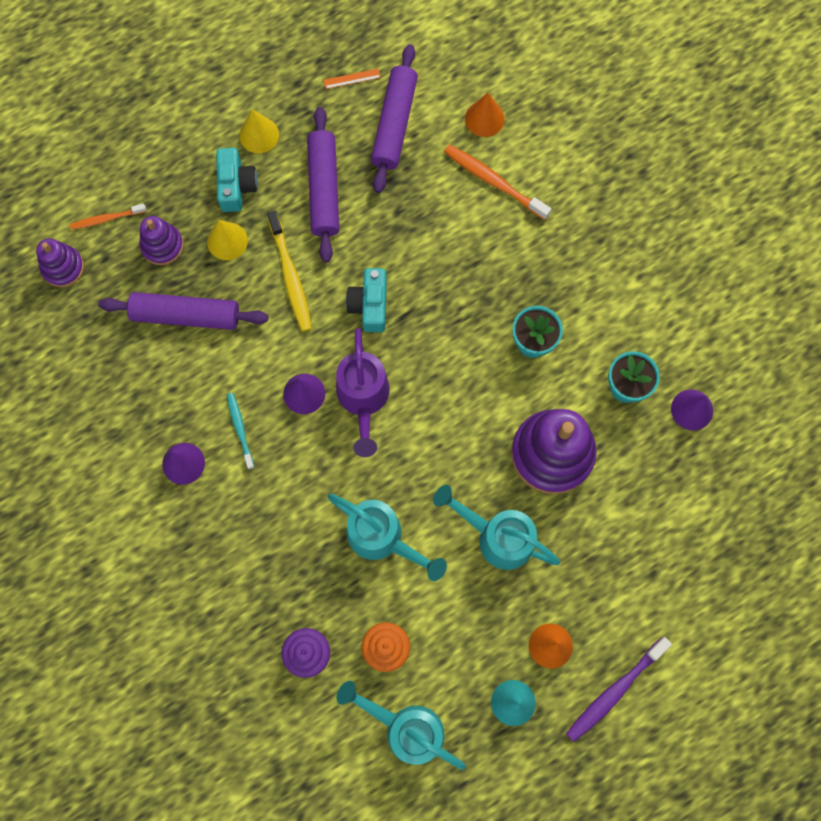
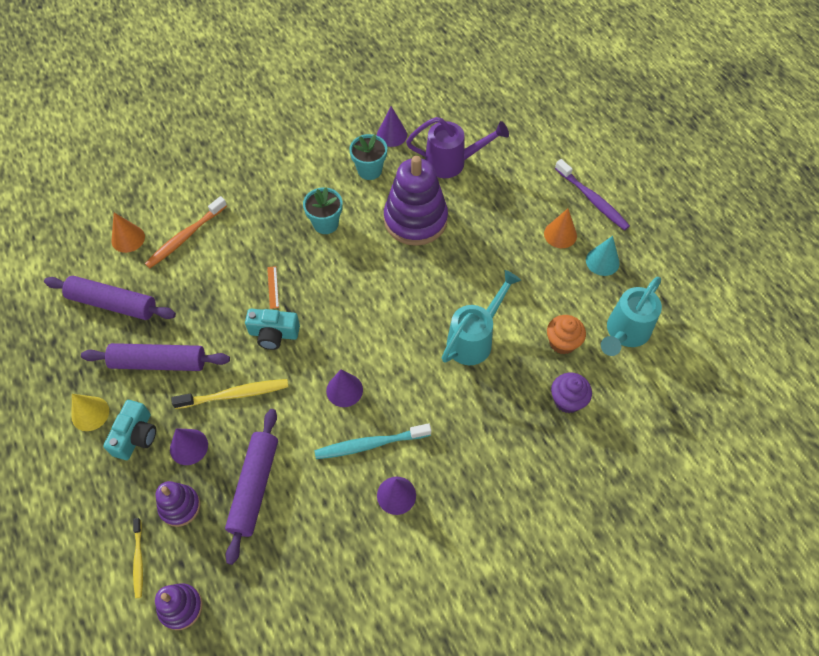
camera: 85 degrees left, 15 degrees down
(106, 219) = (138, 560): orange toothbrush -> yellow toothbrush
(227, 241) = (189, 447): yellow cone -> purple cone
(236, 186) = (136, 436): turquoise camera -> turquoise camera turned 105 degrees clockwise
(240, 429) = (370, 444): turquoise toothbrush -> turquoise toothbrush, size x1.62
(352, 79) = (59, 333): orange ruler -> orange ruler (273, 287)
(363, 400) = (356, 345): purple watering can -> purple watering can (452, 163)
(496, 536) = (477, 261): turquoise watering can -> none

